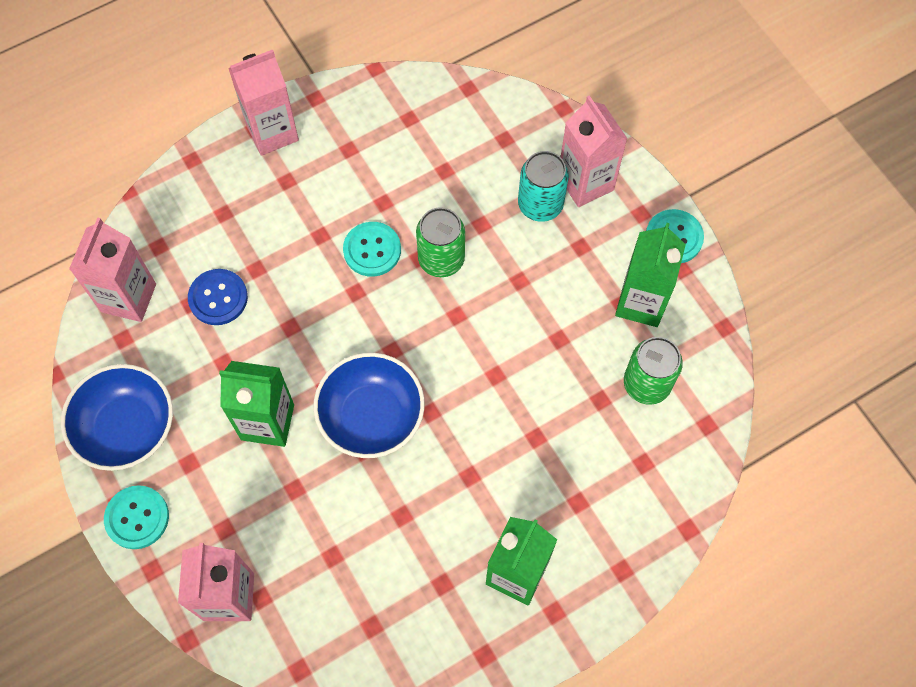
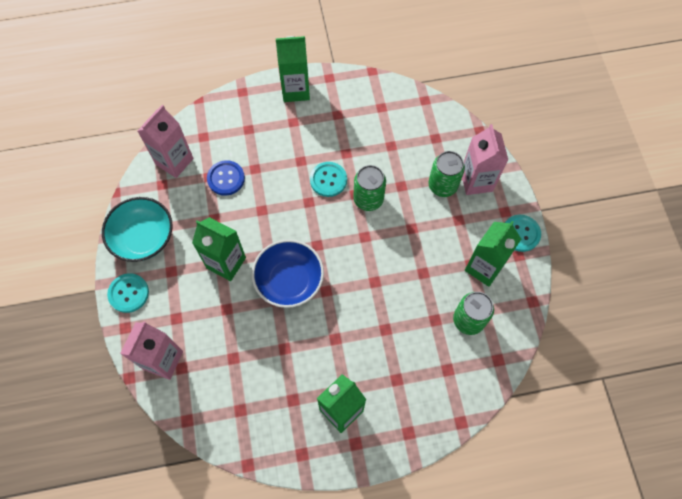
camera: 20 degrees right, 0 degrees up
(127, 427) = (143, 237): blue bowl -> turquoise bowl
(272, 132) = (295, 90): pink carton -> green carton
(540, 205) = (442, 185): turquoise can -> green can

